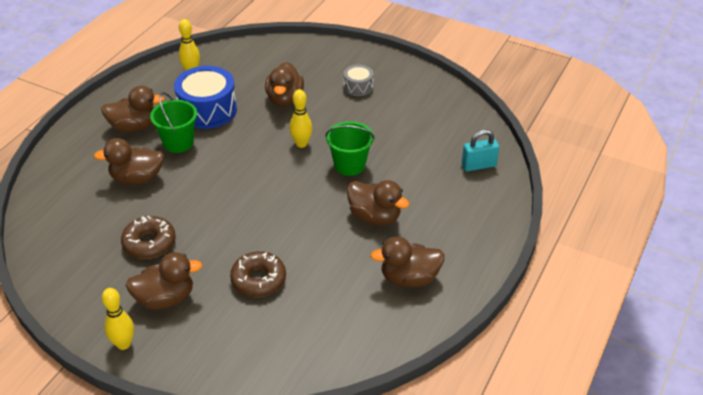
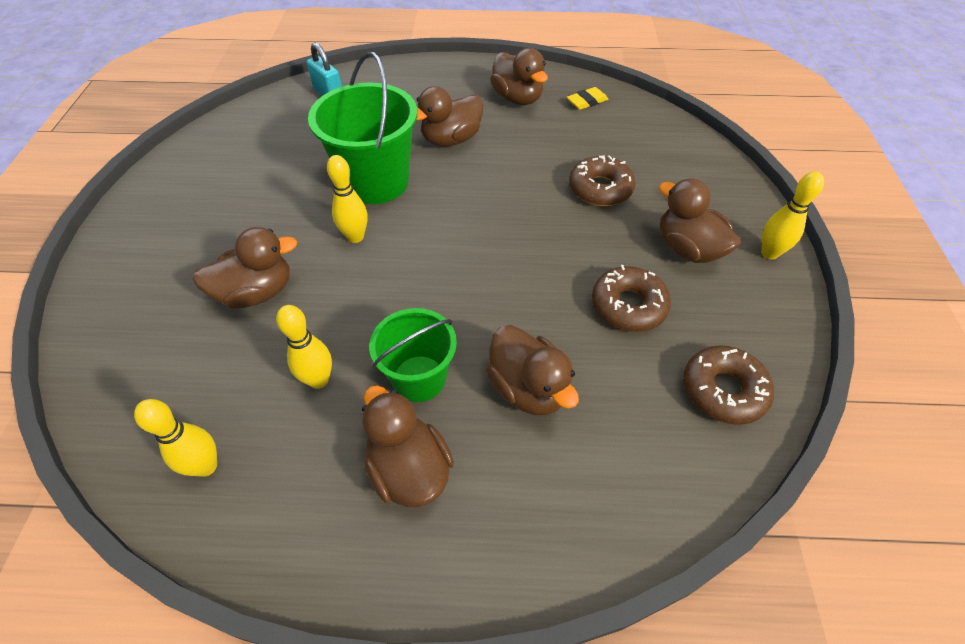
camera: 115 degrees left, 10 degrees up
(63, 255) = (723, 390): none -> brown donut
(207, 110) = (319, 380): blue drum -> yellow bowling pin
(349, 165) = (376, 182): green bucket -> green bucket, size x1.59
(358, 87) = (201, 225): grey drum -> none
(375, 217) = (451, 139): brown duck -> brown duck turned 135 degrees counterclockwise
(376, 326) = (587, 101): none -> yellow eraser

